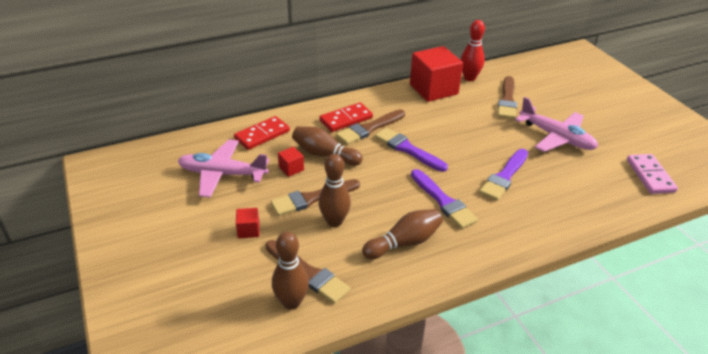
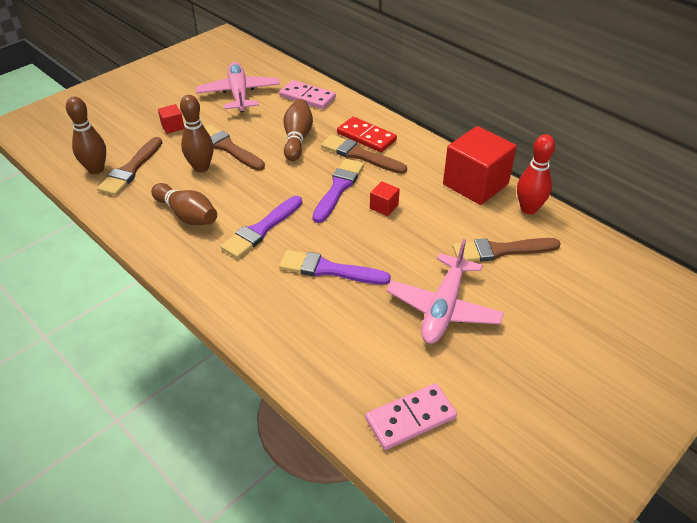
camera: 70 degrees right, 5 degrees up
(262, 135) = (307, 97): red domino -> pink domino
(291, 168) = (265, 125): red cube -> red cube (384, 207)

